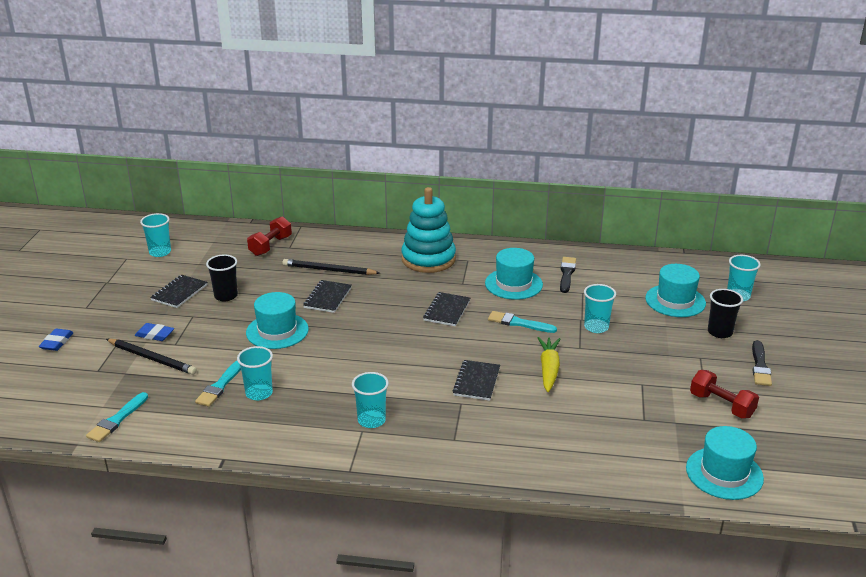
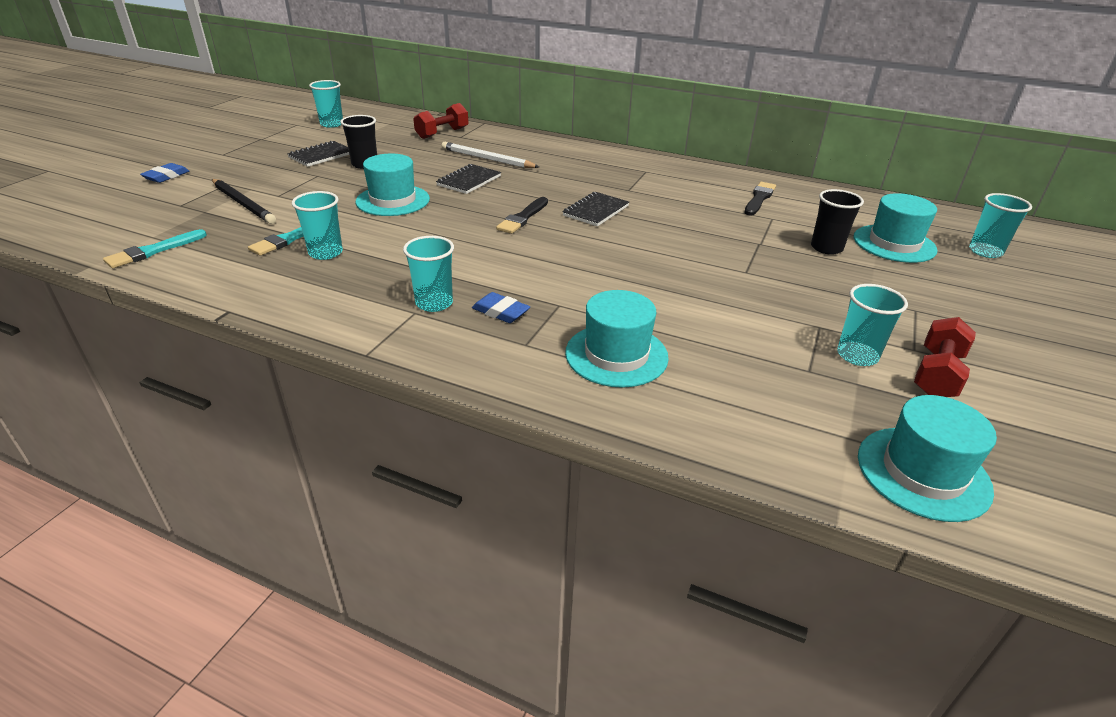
camera: 15 degrees right, 5 degrees up
(155, 335) = (265, 185): blue eraser -> blue eraser (500, 312)
(329, 270) = (487, 159): black pencil -> white pencil
(428, 259) = (601, 164): turquoise stacking toy -> none
(476, 382) = (592, 285): black notebook -> none
(513, 284) = (689, 198): turquoise hat -> turquoise hat (616, 355)
(519, 323) = (677, 235): turquoise brush -> none
(549, 369) = (694, 288): yellow carrot -> none
(596, 327) = (777, 254): turquoise cup -> turquoise cup (857, 355)
(720, 332) = (951, 286): black cup -> black cup (826, 248)
(721, 405) = (937, 374): red dumbbell -> red dumbbell turned 60 degrees clockwise
(760, 366) = (1007, 335): black brush -> black brush (523, 218)

